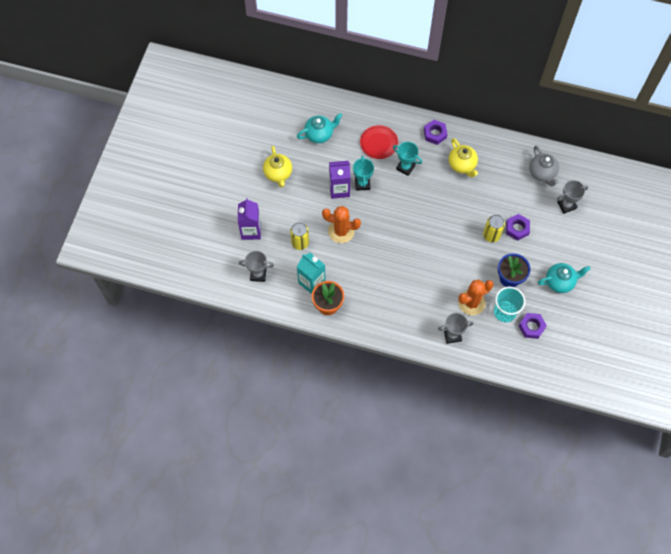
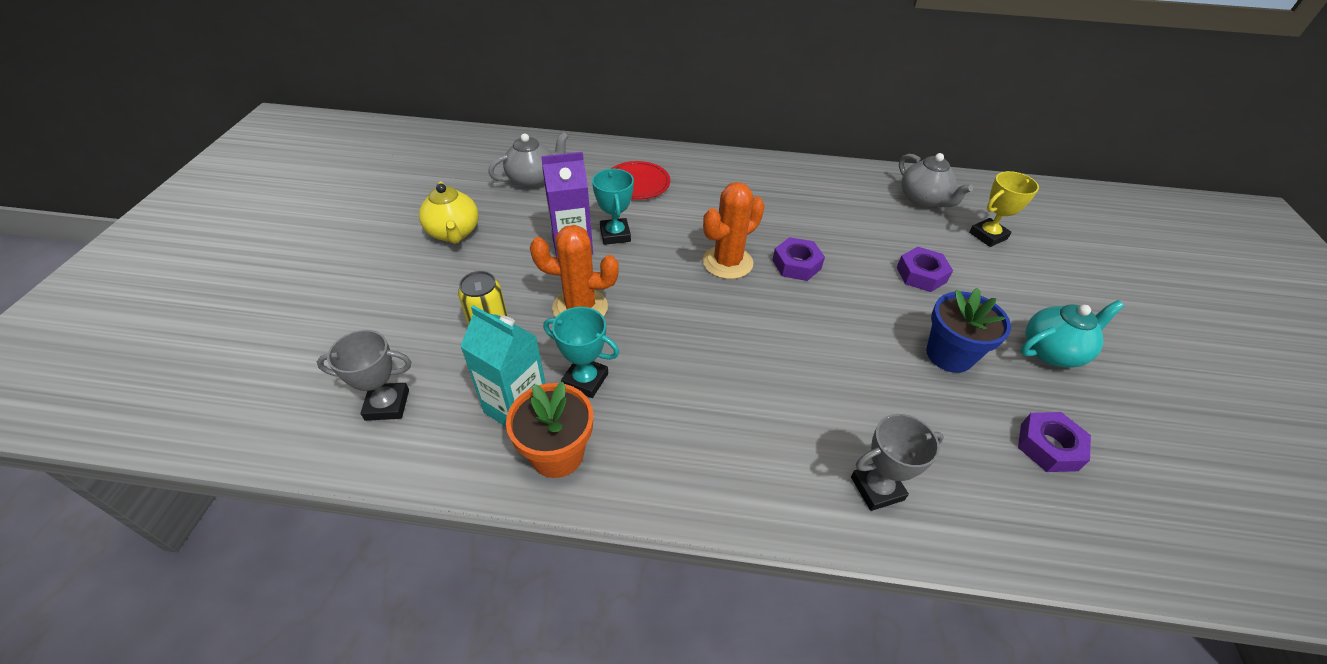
camera: 10 degrees left, 20 degrees down
(251, 231) = (384, 324): purple carton -> none
(319, 134) = (533, 179): turquoise teapot -> grey teapot
(405, 167) = (689, 208): turquoise trophy -> turquoise trophy (585, 380)
(435, 134) = (728, 167): purple nut -> purple nut (796, 264)
(462, 165) = (786, 199): yellow teapot -> none
(471, 302) = (892, 410): orange cactus -> orange cactus (727, 262)
(491, 235) = (879, 288): yellow can -> none
(505, 312) = (973, 421): turquoise cup -> none
(566, 205) = (988, 236): grey trophy -> yellow trophy

